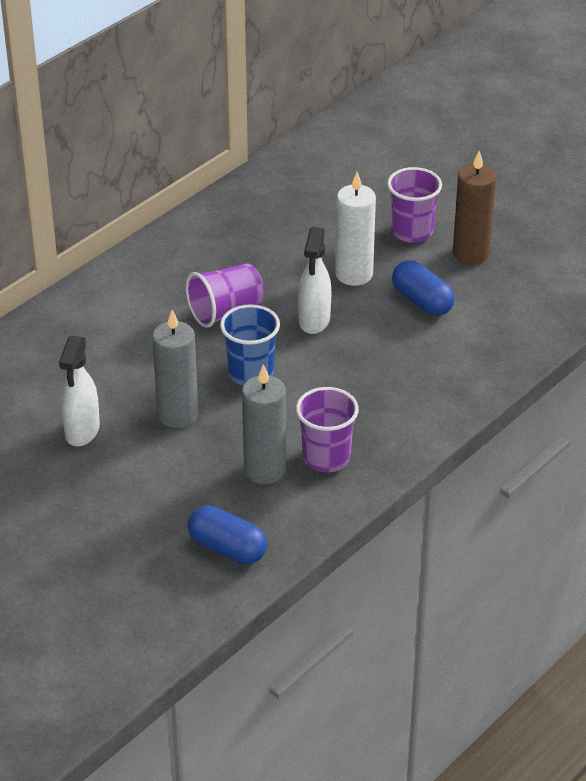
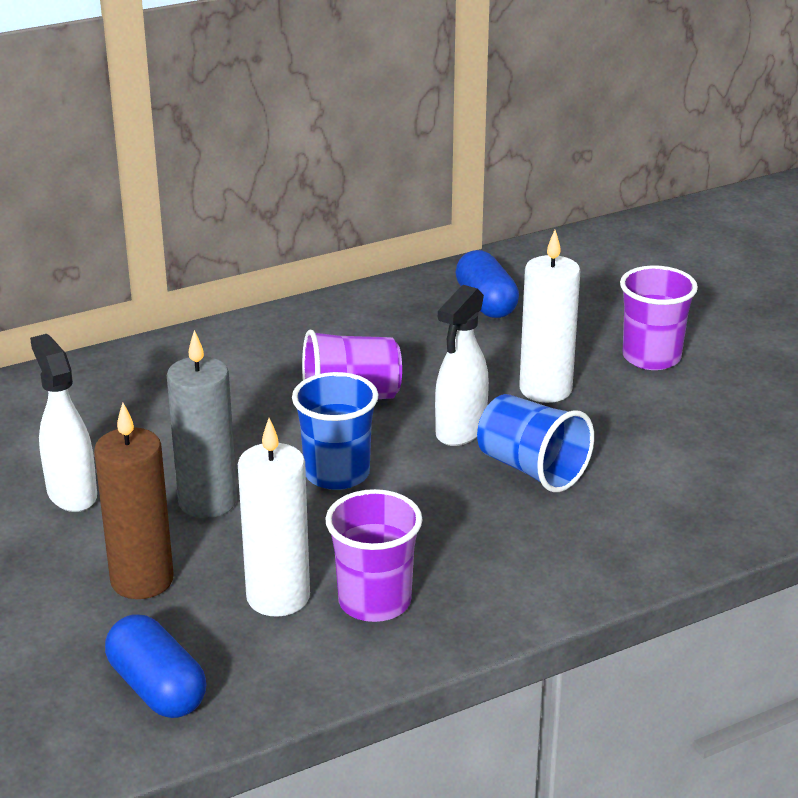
camera: 20 degrees right, 10 degrees down
(82, 431) = (71, 494): white spray bottle -> white spray bottle turned 120 degrees clockwise
(264, 470) = (278, 597): grey candle -> white candle
(375, 339) = (531, 469): none -> blue cup
(422, 301) = (622, 438): blue capsule -> blue capsule (486, 303)
(470, 253) = (721, 396): brown candle -> brown candle (142, 580)

